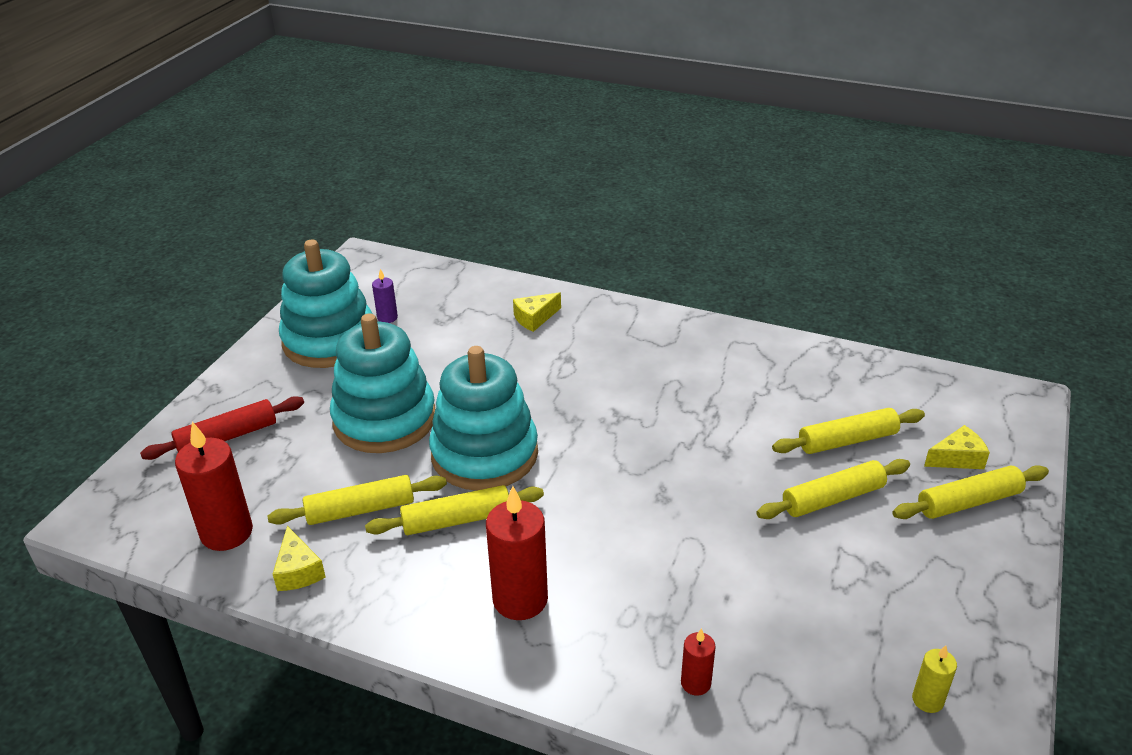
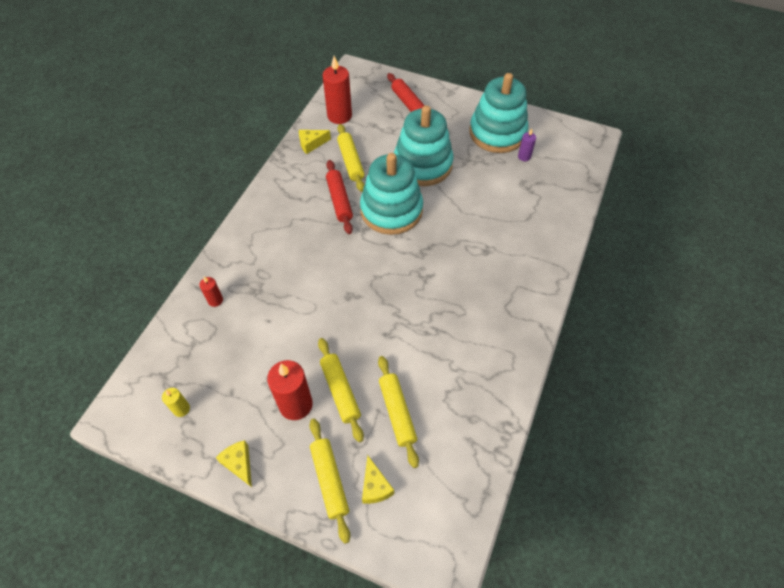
camera: 90 degrees right, 20 degrees up
(457, 520) = (339, 200): yellow rolling pin -> red rolling pin
(520, 599) = (281, 228): red candle -> red candle (296, 404)
(534, 318) = (531, 232): yellow cheese -> yellow cheese (239, 463)

